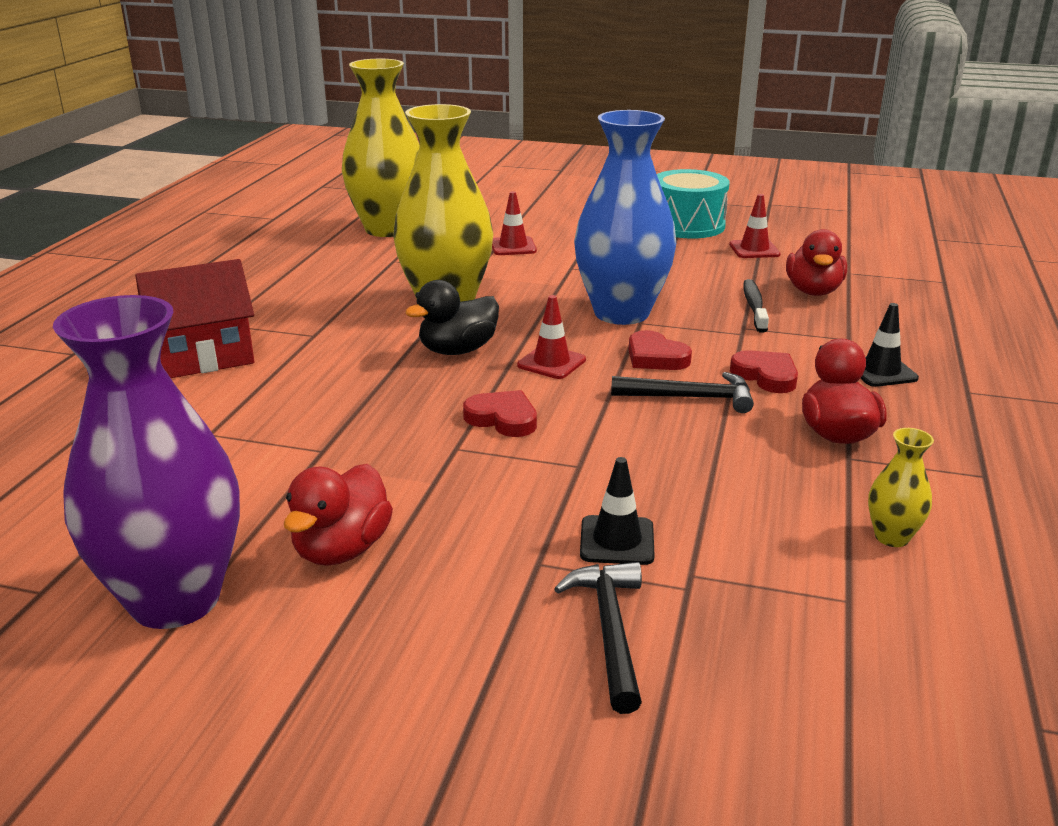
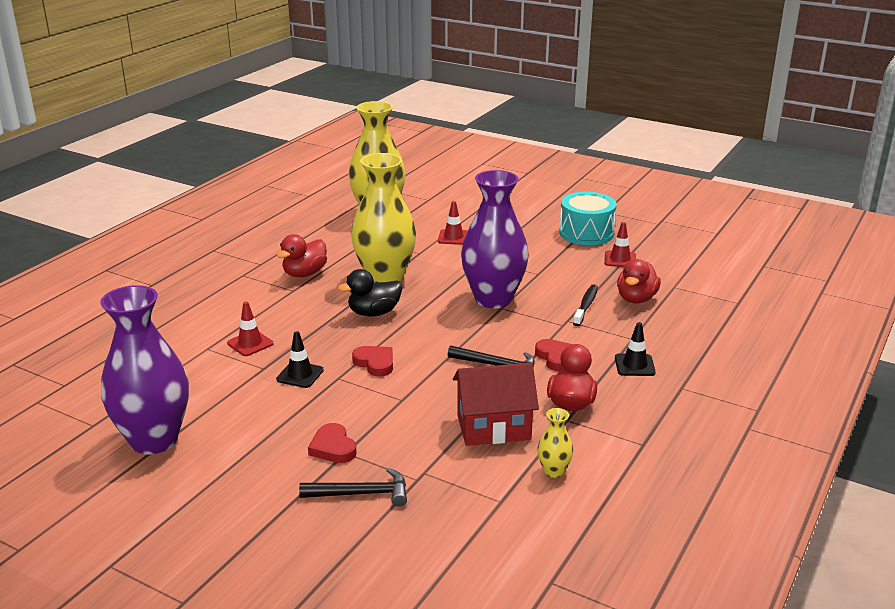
camera: 15 degrees right, 0 degrees up
(204, 357) = (224, 297): red house -> red house (493, 427)
(342, 549) = (247, 427): red duck -> red duck (304, 273)
(551, 363) = (426, 329): red traffic cone -> red traffic cone (250, 343)
(610, 630) = (361, 494): black hammer -> black hammer turned 75 degrees clockwise
(617, 541) = (395, 447): black traffic cone -> black traffic cone (300, 375)
(621, 313) = (493, 299): blue vase -> purple vase
(655, 357) = (494, 334): red heart -> red heart (333, 447)

